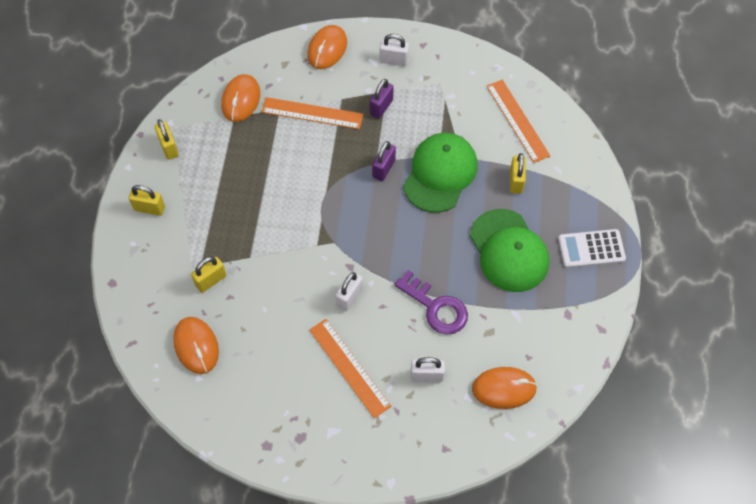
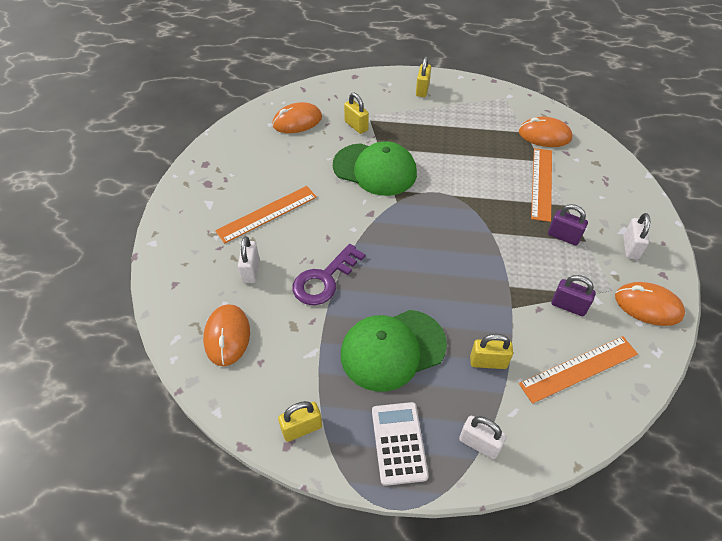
camera: 90 degrees right, 10 degrees down
(169, 147) = (483, 96): yellow padlock -> yellow padlock (302, 428)
(327, 49) = (626, 193): orange mouse -> orange mouse (648, 306)
(349, 297) = (338, 213): white padlock -> white padlock (479, 444)
(383, 169) = (485, 238): purple padlock -> purple padlock (568, 306)
(440, 174) = (487, 287): green cap -> green cap (375, 169)

